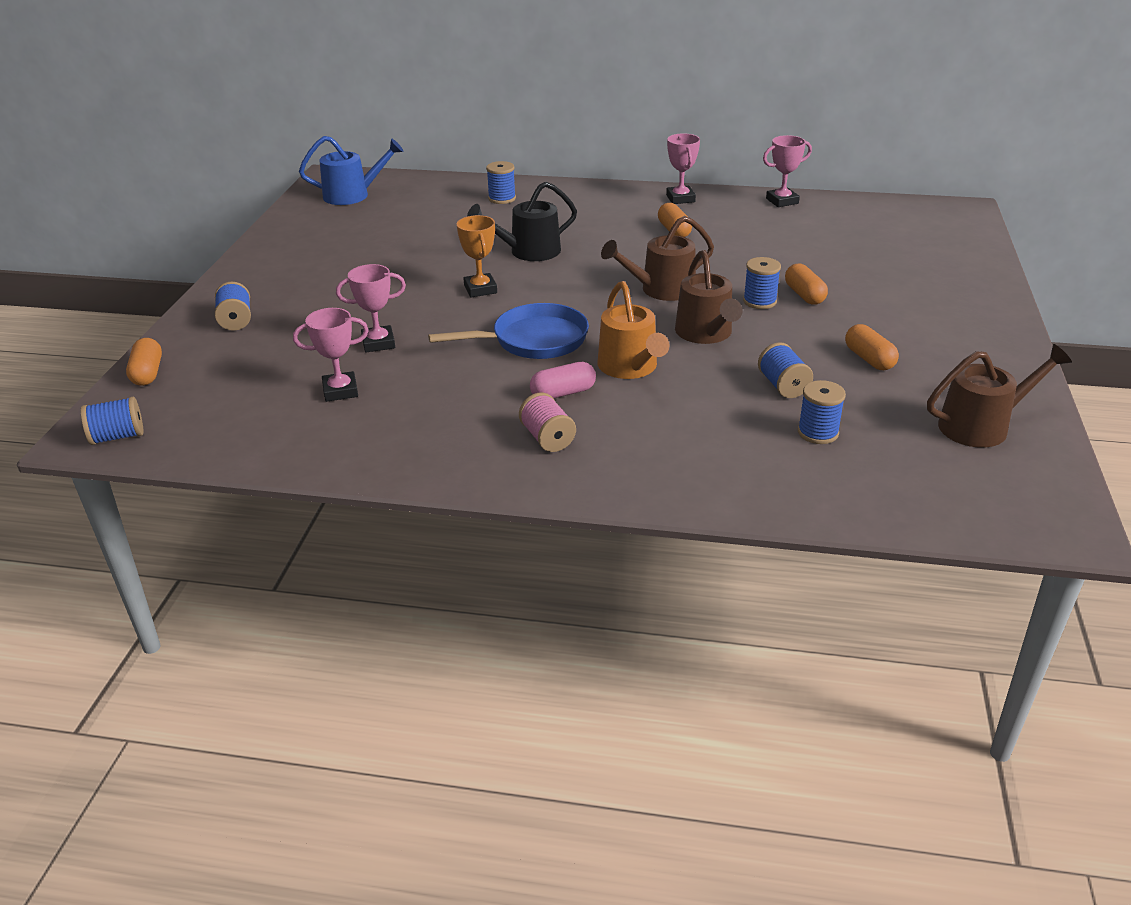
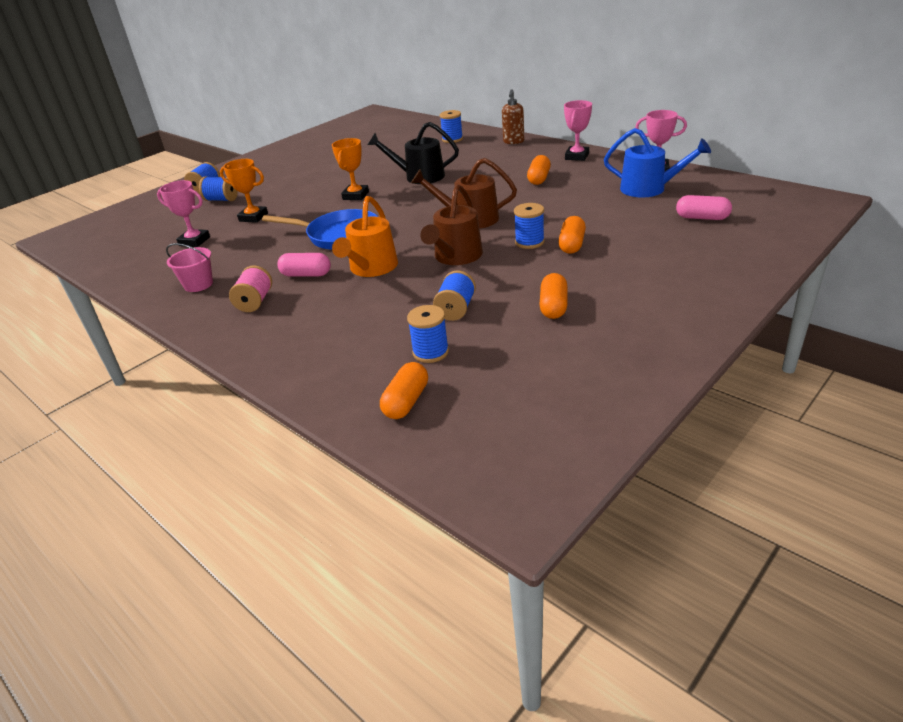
camera: 35 degrees right, 0 degrees up
(118, 436) = (67, 240): blue spool -> blue spool (222, 200)
(147, 373) = (127, 209): orange capsule -> orange capsule (406, 402)
(352, 195) = (367, 125): blue watering can -> blue watering can (649, 189)
(378, 343) = (253, 217): pink trophy -> orange trophy
(438, 439) = (198, 284): none -> pink bucket
(583, 191) = (513, 142): none -> brown soap dispenser
(886, 244) = (702, 218): none -> pink capsule
(981, 426) = (572, 389): brown watering can -> none

